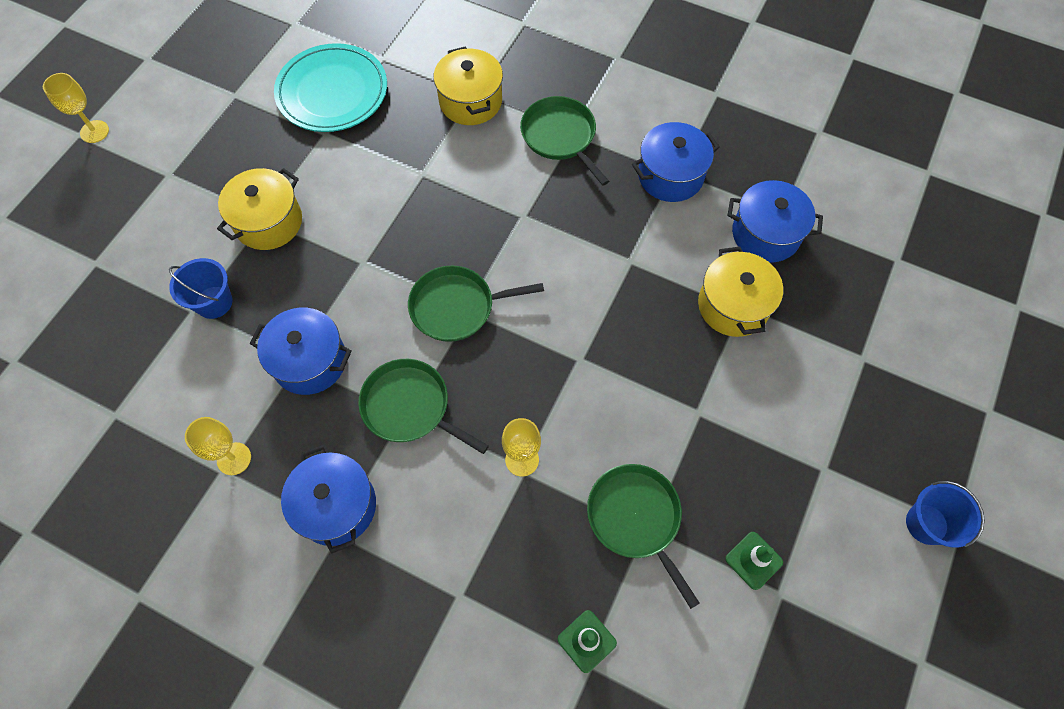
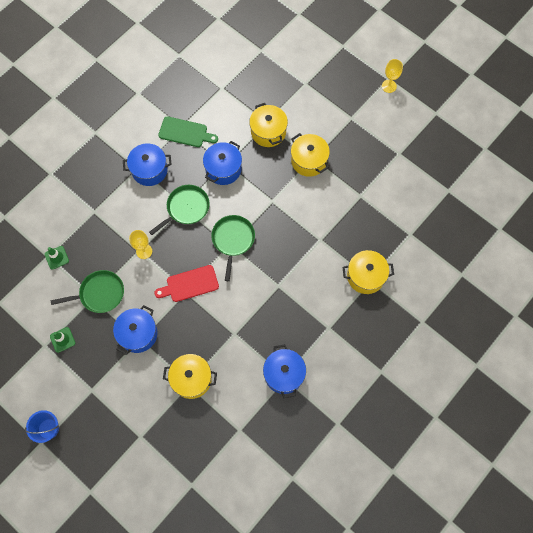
camera: 105 degrees right, 5 degrees up
(214, 302) = (268, 132): blue bucket -> yellow pot
(234, 458) = (185, 132): yellow goblet -> green cutting board
(332, 92) = (389, 203): turquoise plate -> none
(560, 136) = (327, 320): green pan -> none
(564, 356) = (190, 284): none -> red cutting board
(765, 234) = (230, 414): blue pot -> blue pot (138, 334)

